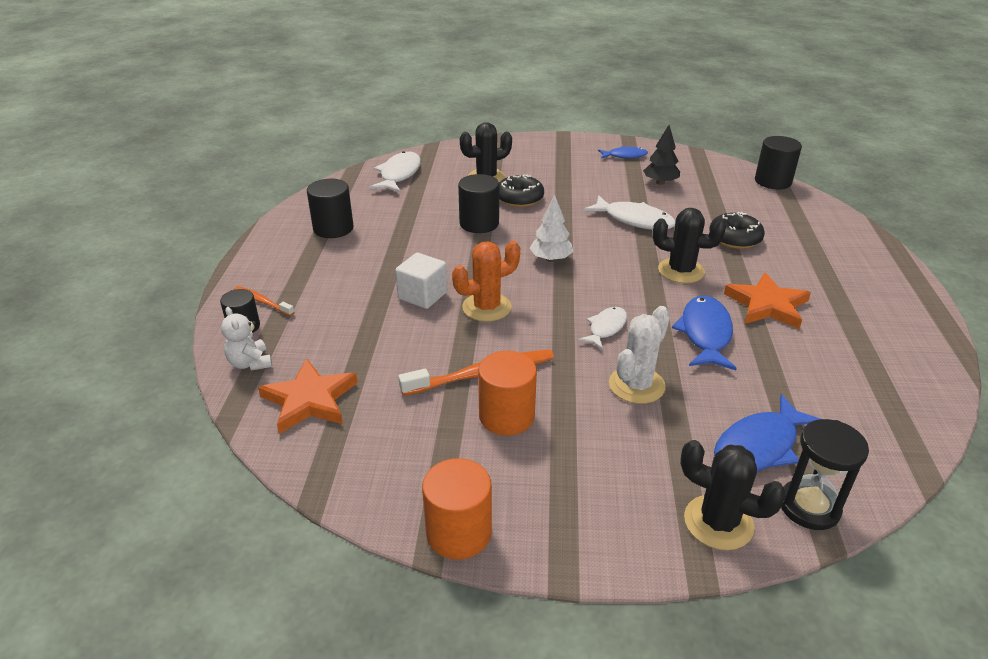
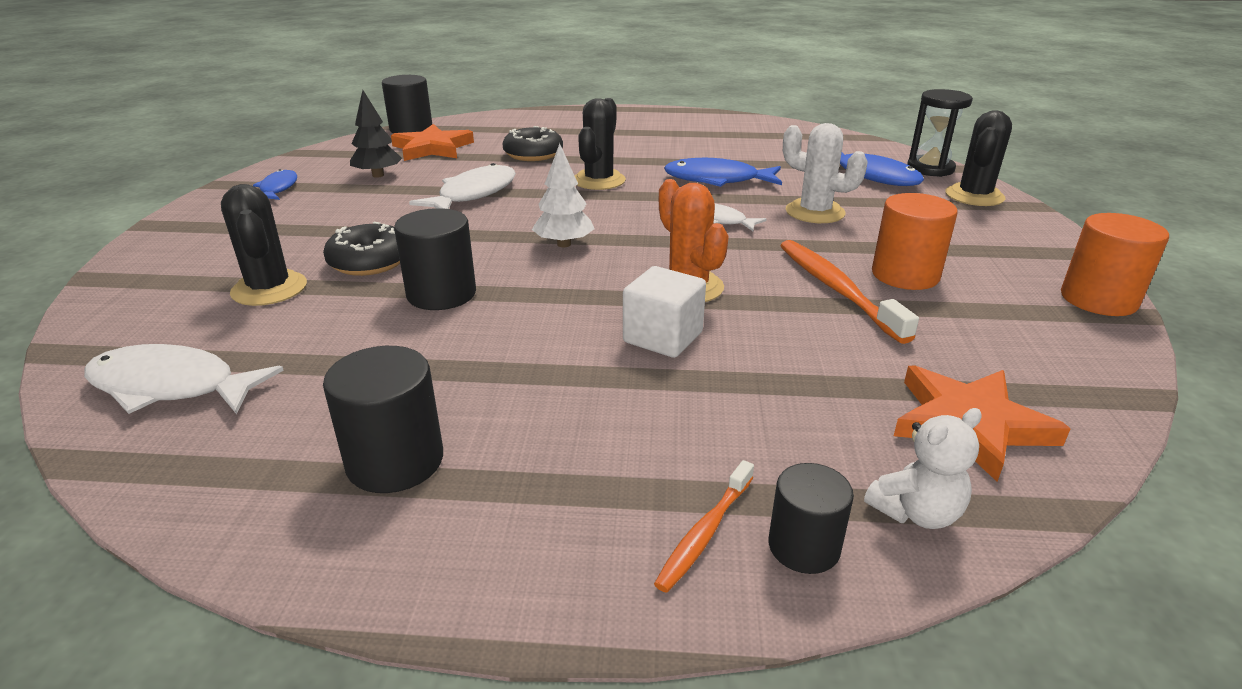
camera: 90 degrees left, 5 degrees down
(767, 305) = (663, 154): orange star -> orange star (432, 148)

